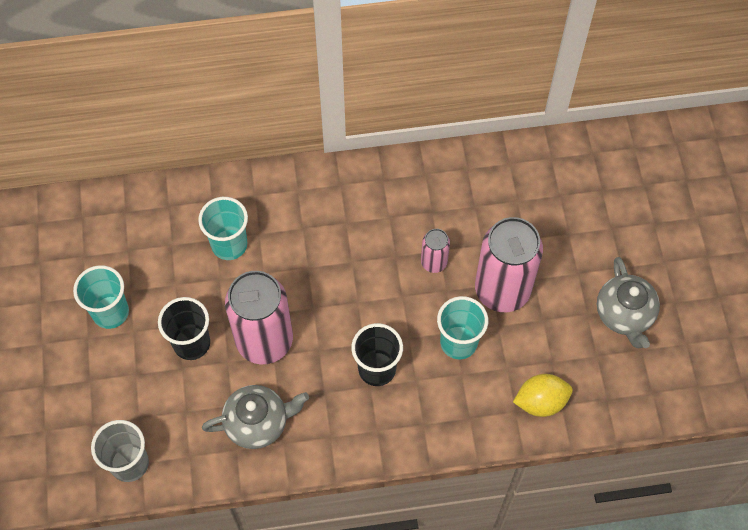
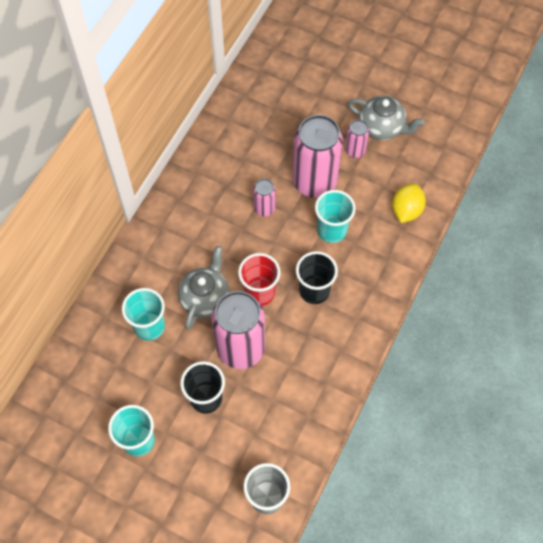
camera: 55 degrees left, 0 degrees up
(258, 423) = (298, 390): grey teapot -> grey teapot (205, 298)
(337, 319) = (259, 292): none -> red cup
(572, 305) = (355, 151): none -> pink can

